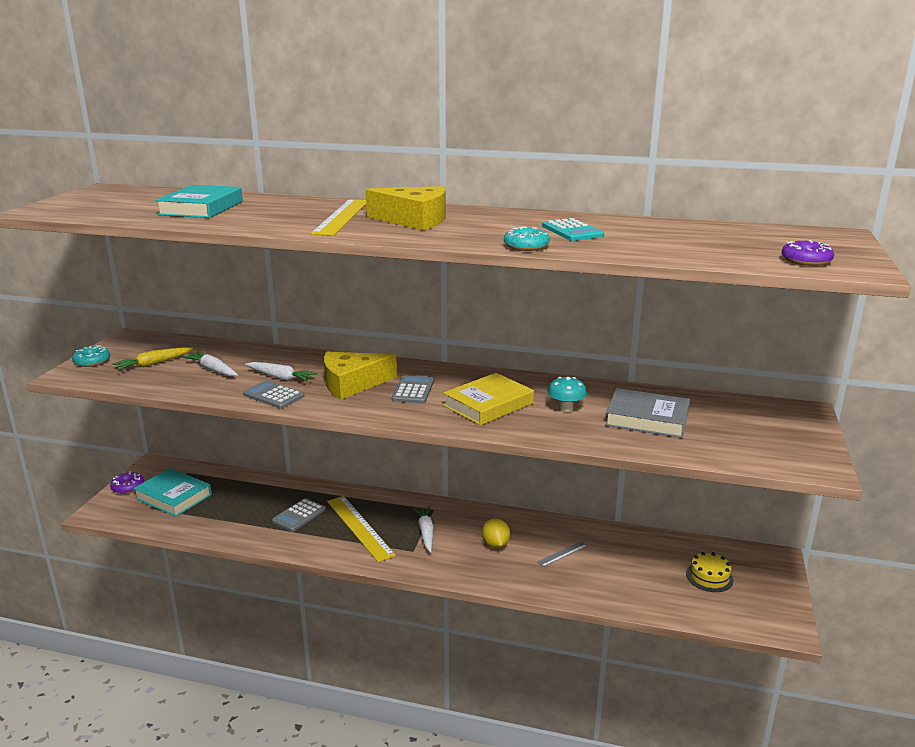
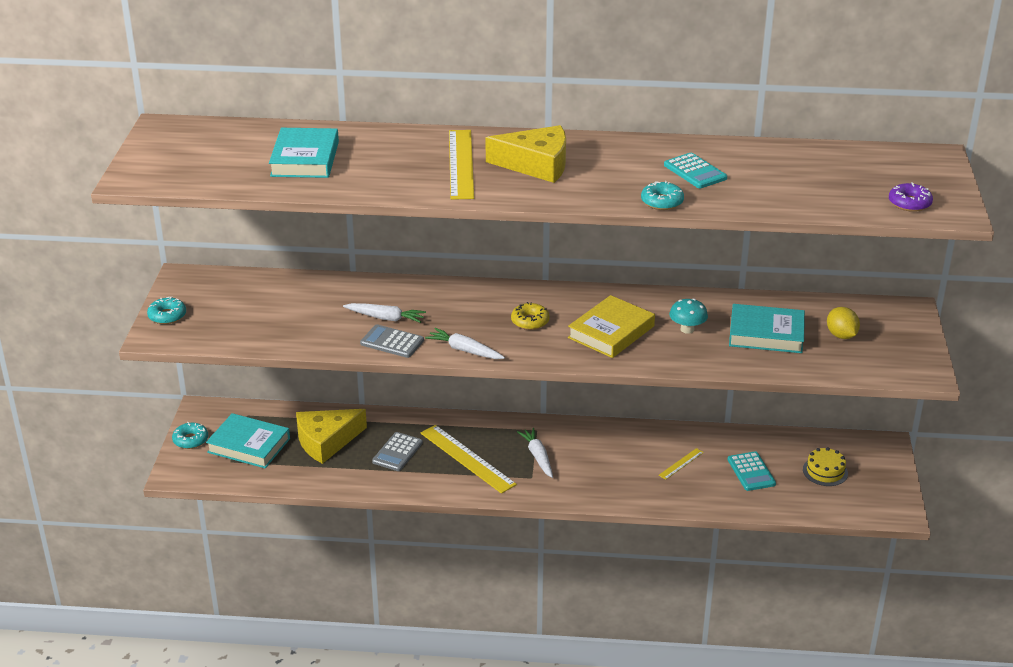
camera: 10 degrees left, 10 degrees up
(128, 487) = (190, 440): purple donut -> turquoise donut
(153, 364) = (237, 313): yellow carrot -> none
(213, 370) = (308, 315): white carrot -> white carrot (464, 350)
(352, 383) = (464, 319): yellow cheese -> yellow cheese (326, 441)
(413, 390) = (530, 321): grey calculator -> yellow donut
(495, 545) = (612, 461): yellow lemon -> yellow lemon (841, 335)
(562, 554) = (681, 464): grey ruler -> yellow ruler
(632, 569) = (751, 472): none -> turquoise calculator
(647, 419) = (766, 334): grey book -> turquoise book

